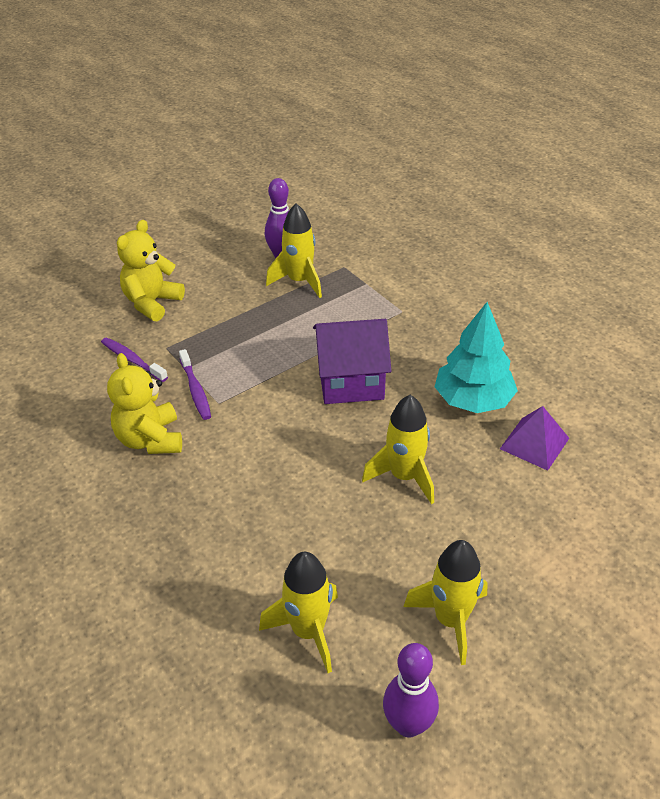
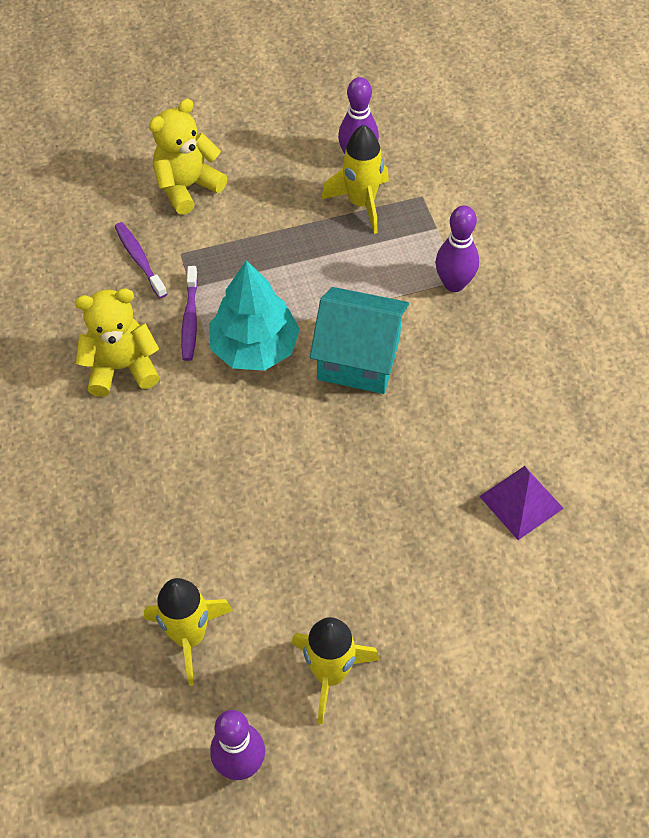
camera: 20 degrees right, 15 degrees up
(150, 439) = (122, 367): yellow teddy bear -> yellow teddy bear turned 75 degrees clockwise
(351, 381) = (359, 358): purple house -> turquoise house
(399, 314) = (454, 284): none -> purple bowling pin
(404, 477) = (361, 497): yellow rocket -> none
(473, 400) = (481, 426): turquoise tree -> turquoise tree (254, 347)

